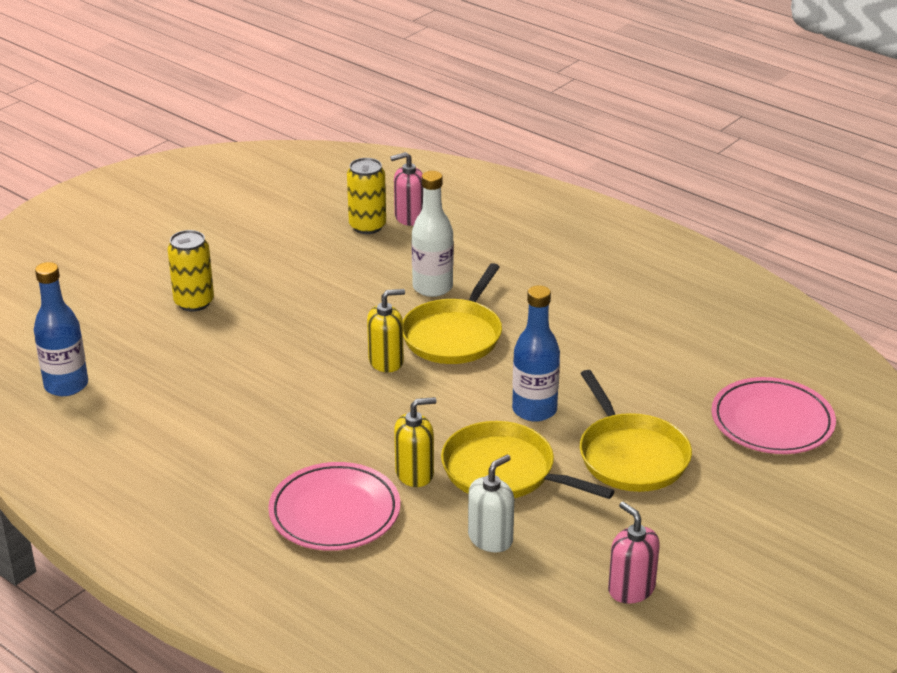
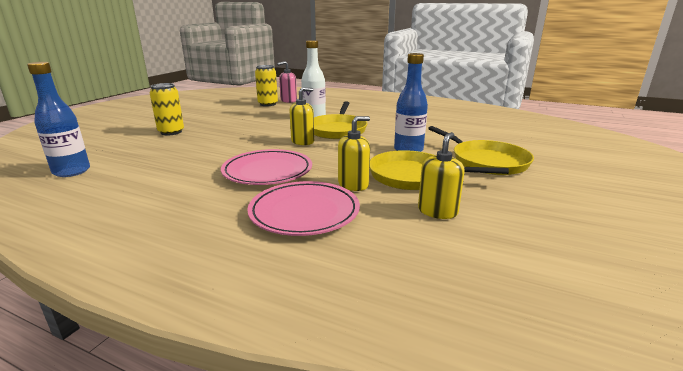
camera: 15 degrees left, 10 degrees down
(490, 538) = (437, 211): white soap dispenser -> yellow soap dispenser
(631, 589) = (573, 226): pink soap dispenser -> none
(772, 421) = (545, 141): pink plate -> pink plate (267, 171)

